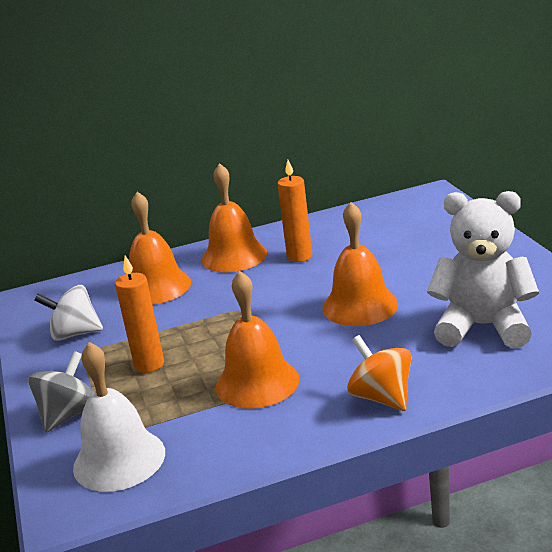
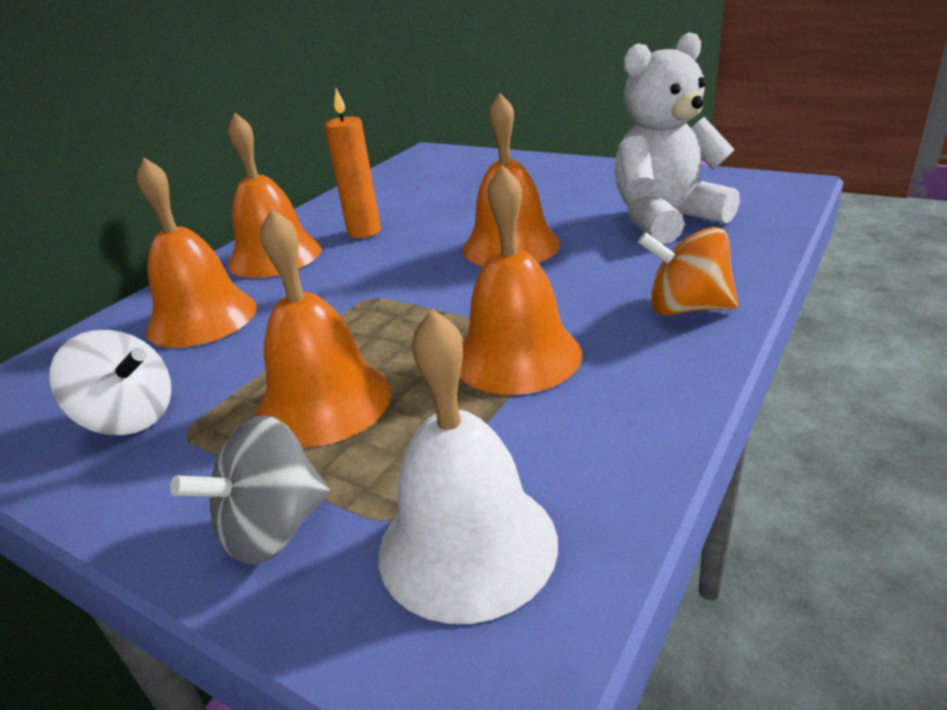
camera: 40 degrees left, 5 degrees up
(68, 415) = (273, 529): grey spinning top -> grey spinning top turned 120 degrees counterclockwise
(75, 334) = (129, 418): white spinning top -> white spinning top turned 120 degrees counterclockwise
(149, 365) = (324, 402): orange candle -> orange bell

